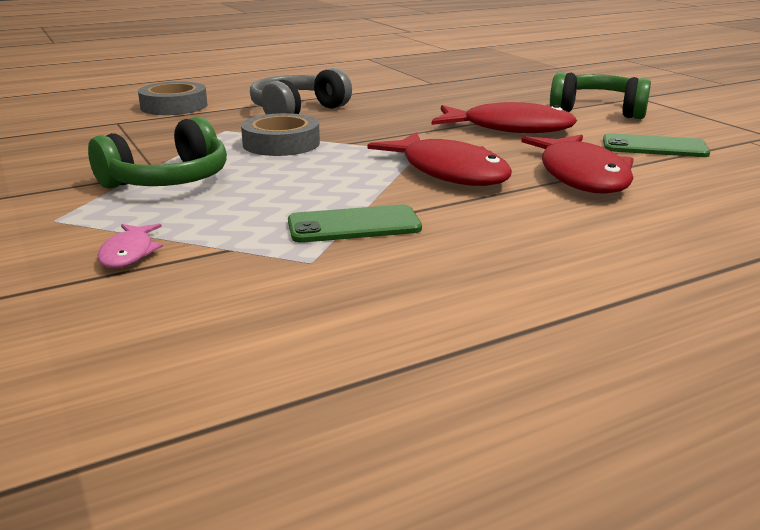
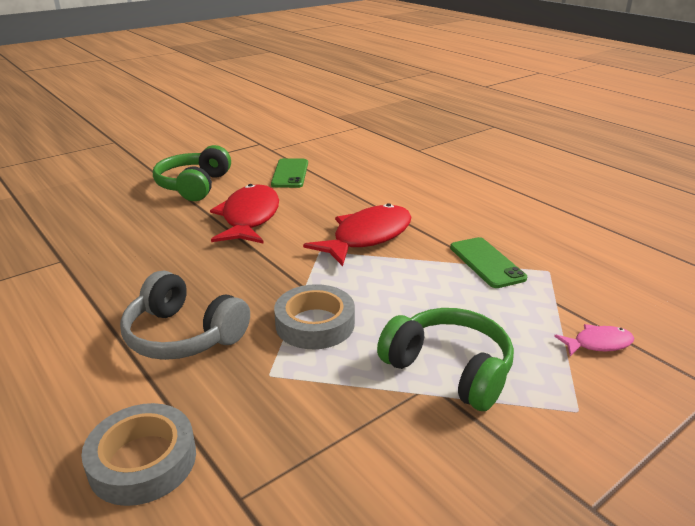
camera: 100 degrees left, 5 degrees up
(581, 176) = (358, 196): red fish -> none

